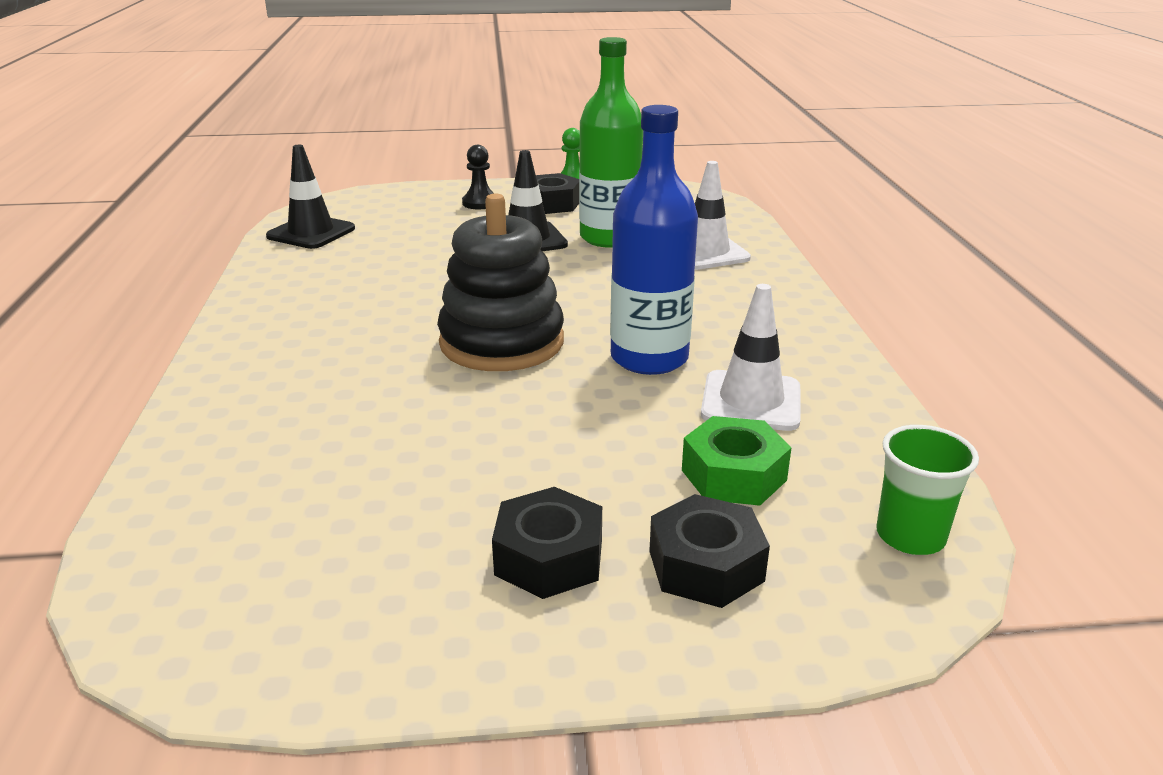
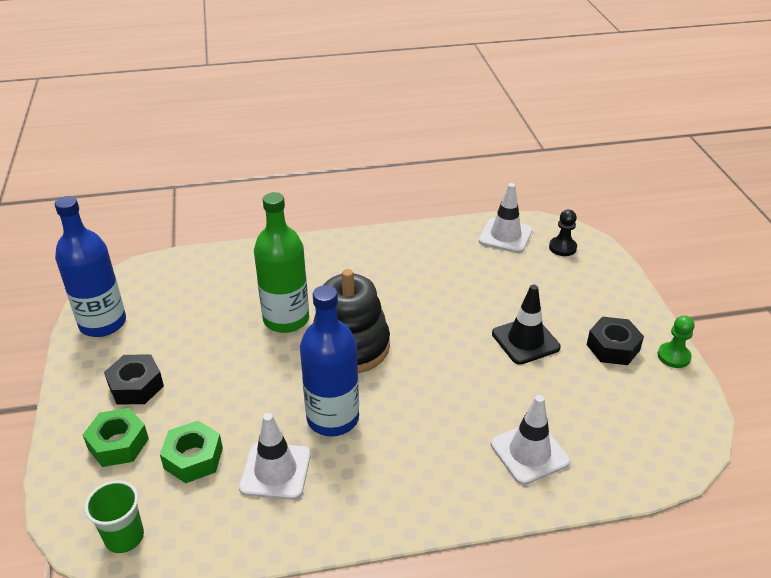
camera: 85 degrees right, 10 degrees up
(311, 233) = (505, 236): black traffic cone -> white traffic cone
(315, 635) = (103, 323): none -> blue bottle
(480, 203) = (597, 305): black pawn -> black pawn (562, 247)
(609, 238) = (544, 388): green bottle -> green bottle (286, 319)
(705, 566) = (118, 444): black nut -> green nut

